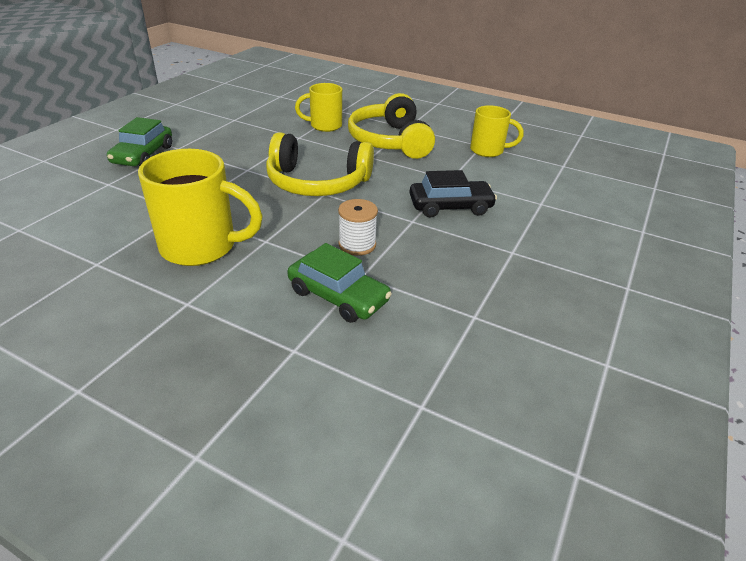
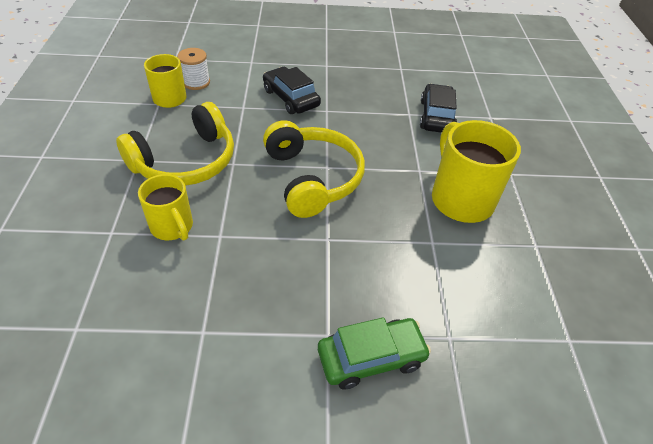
camera: 120 degrees left, 10 degrees up
(338, 296) = (436, 116): green car -> black car
(357, 245) = (380, 125): white spool -> white spool (196, 82)

